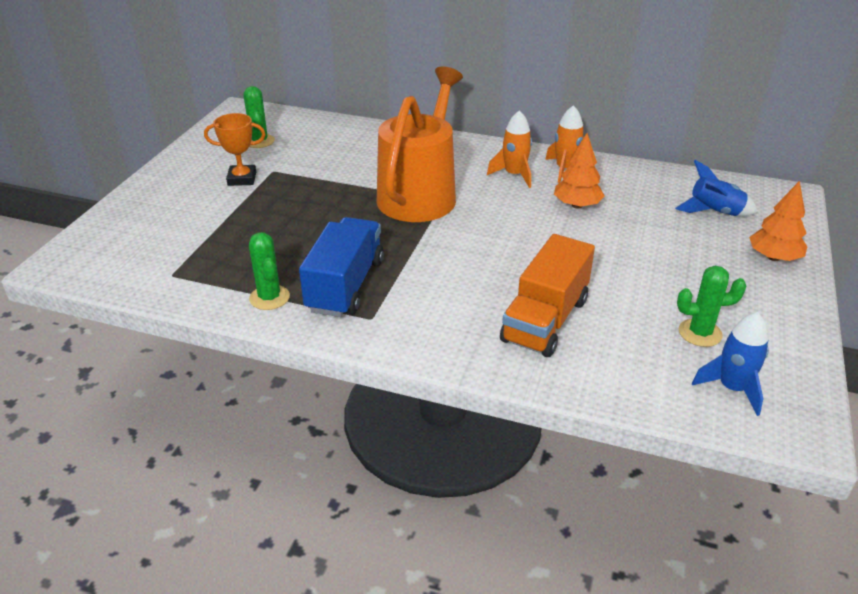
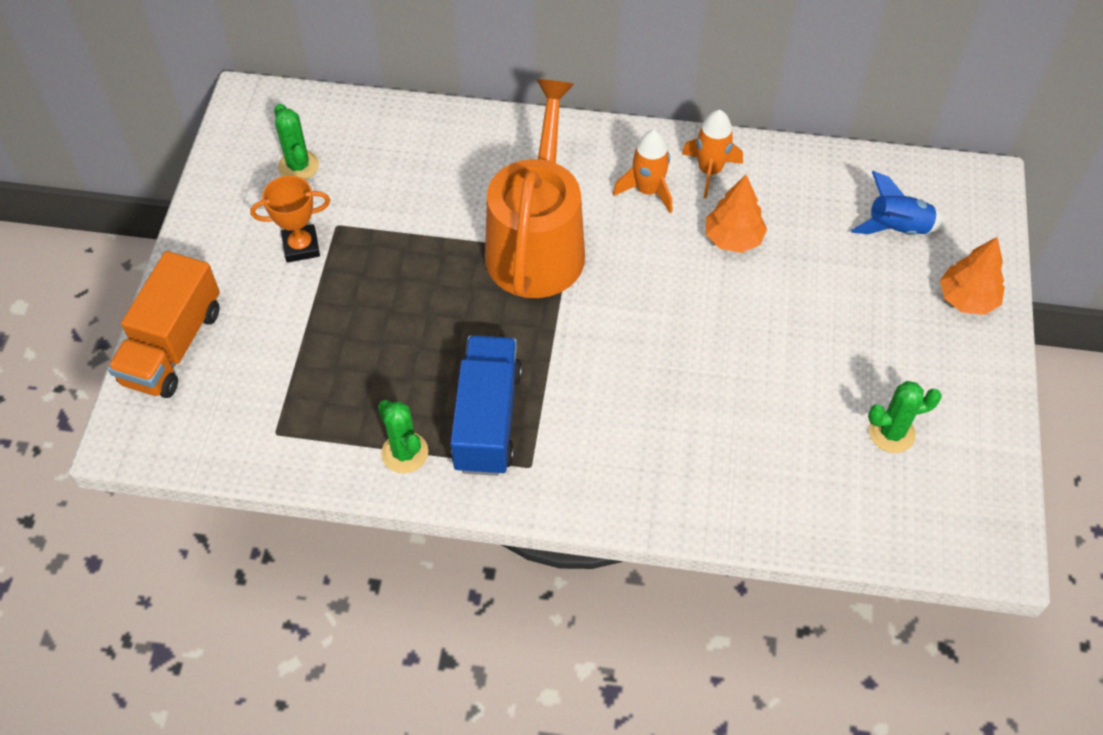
camera: 10 degrees left, 20 degrees up
(545, 320) = (723, 439): orange truck -> orange truck (173, 346)
(732, 388) = (928, 507): blue rocket -> none

